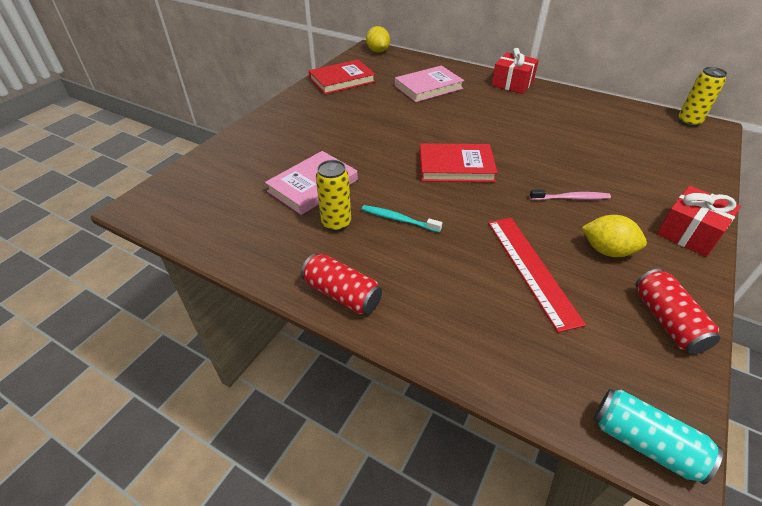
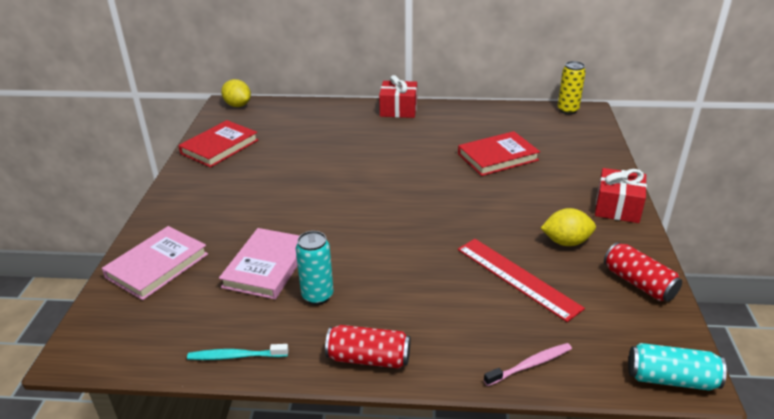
camera: 25 degrees left, 10 degrees down
(336, 223) = (317, 296): yellow can -> turquoise can
(398, 219) = (375, 272): turquoise toothbrush -> turquoise toothbrush (235, 356)
(428, 87) = (318, 132): pink book -> pink book (157, 266)
(456, 167) = (396, 206): red book -> red book (497, 157)
(571, 198) = (513, 205): pink toothbrush -> pink toothbrush (530, 365)

